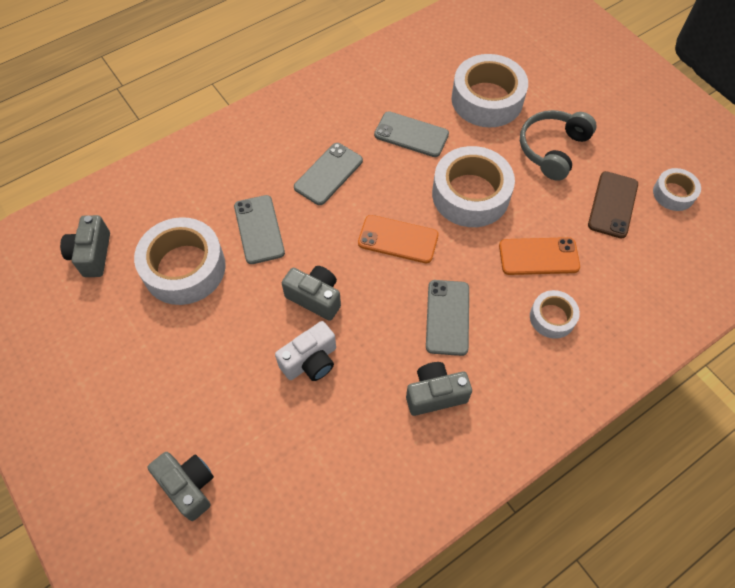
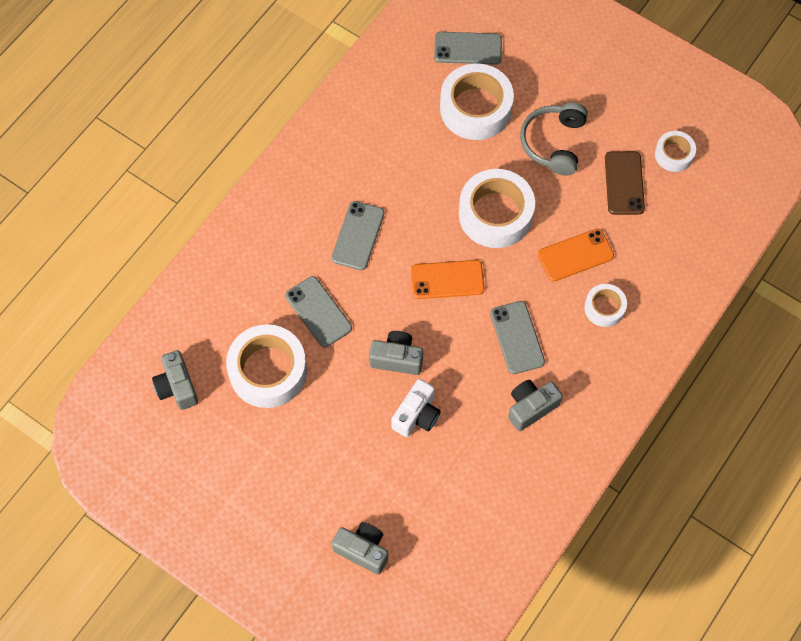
camera: 20 degrees left, 5 degrees up
(411, 135) = (418, 169): grey phone -> grey phone (468, 48)

